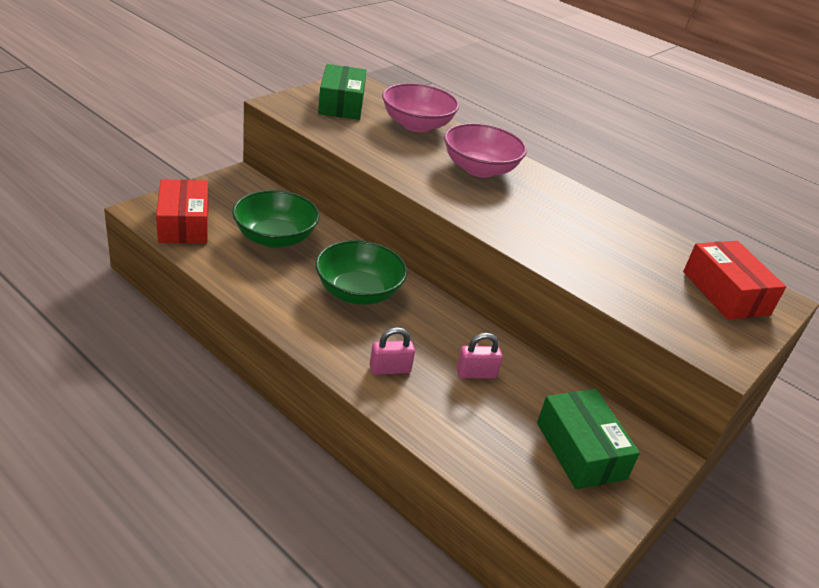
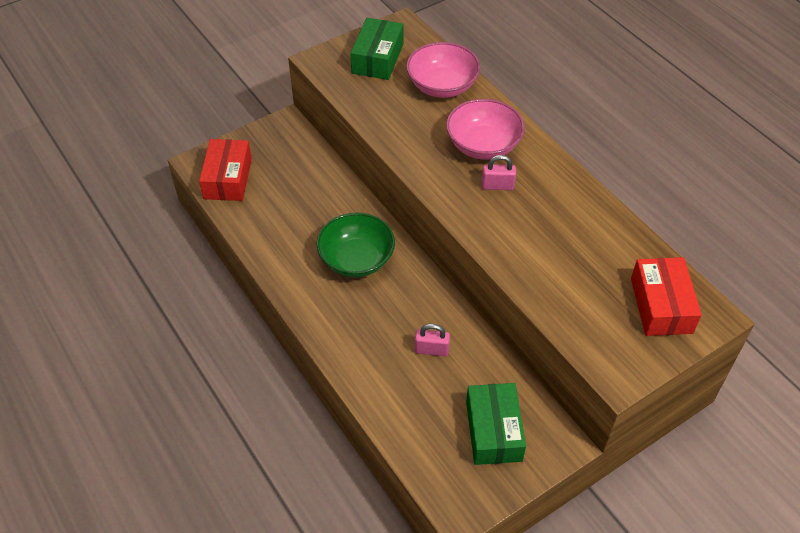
camera: 20 degrees right, 15 degrees up
(275, 238) = (300, 196): green bowl -> none
(390, 369) = (360, 339): pink padlock -> pink padlock (497, 186)

